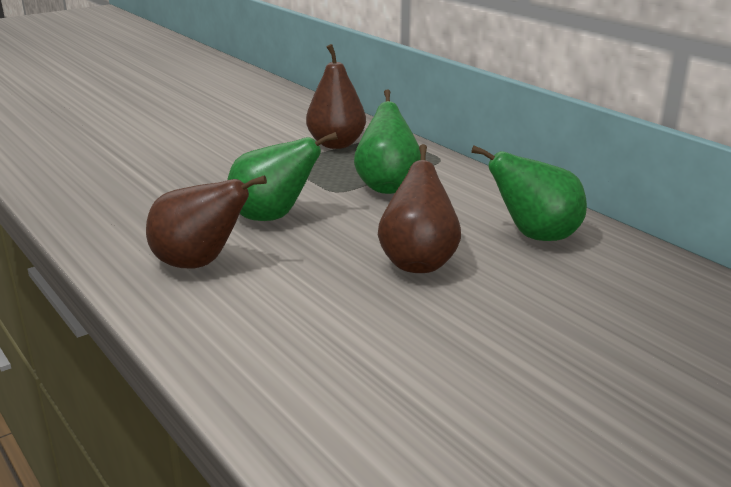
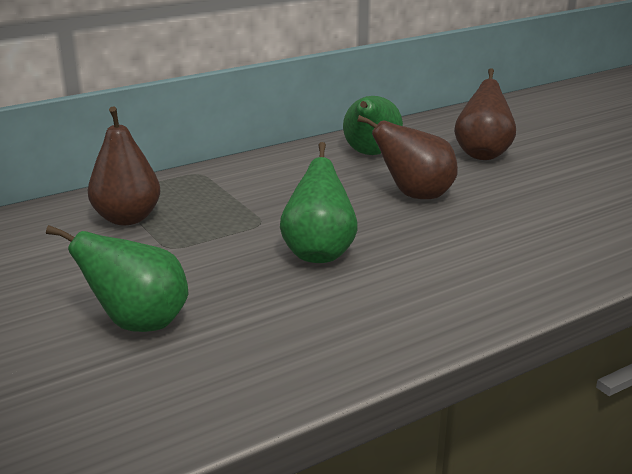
camera: 85 degrees left, 0 degrees up
(199, 263) = (420, 288): brown pear -> brown pear (482, 154)
(387, 186) = (258, 199): green pear -> green pear (138, 323)

